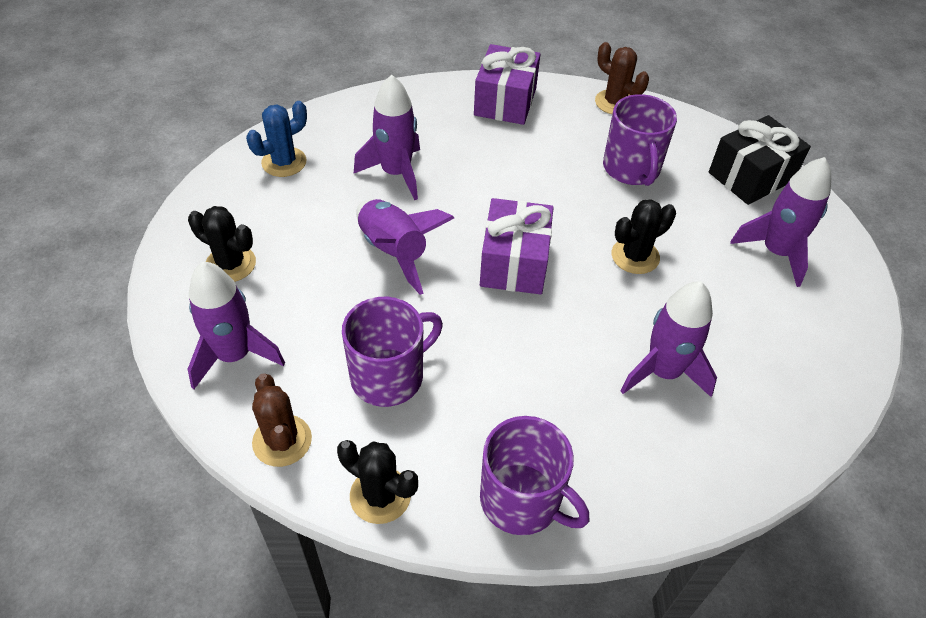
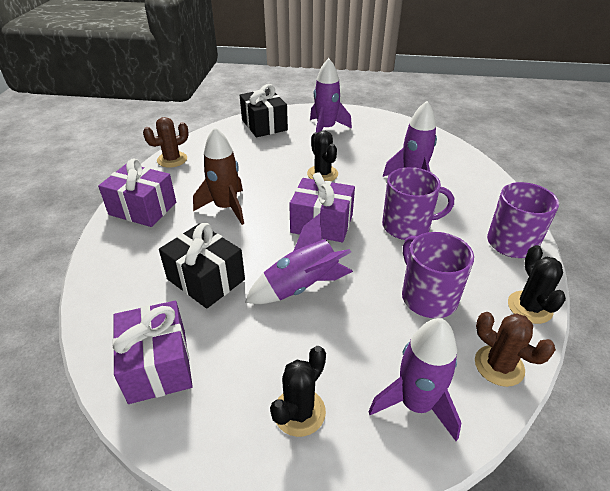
camera: 80 degrees left, 10 degrees down
(282, 441) = (499, 366): brown cactus -> brown cactus turned 60 degrees clockwise
(284, 162) = (158, 365): blue cactus -> purple gift
(380, 495) = (529, 307): black cactus -> black cactus turned 45 degrees counterclockwise
(396, 173) = (206, 279): purple rocket -> black gift
(525, 168) = (226, 207): none -> brown rocket
(631, 169) = (243, 163): purple mug -> purple mug (407, 226)

